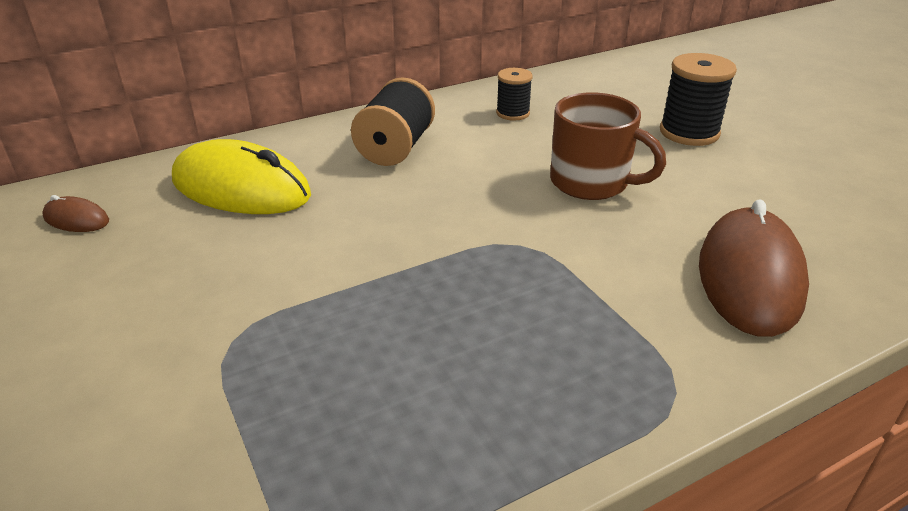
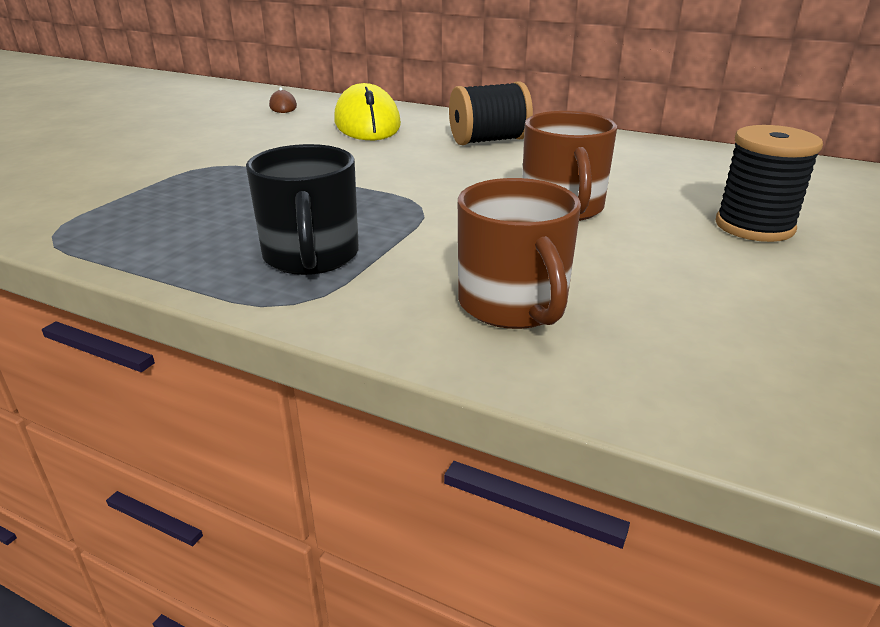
camera: 55 degrees right, 5 degrees down
(513, 113) = (623, 156): black spool -> none
(581, 348) = (311, 256): none -> black mug
(749, 277) = (513, 305): brown mouse -> brown mug

